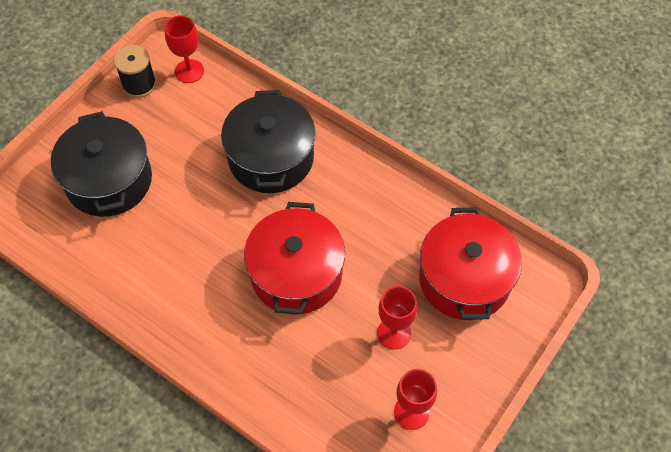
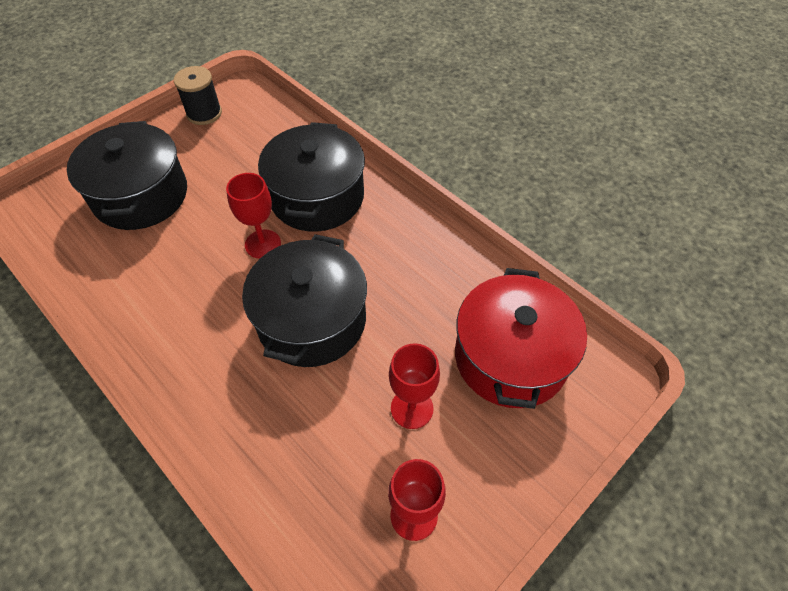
camera: 10 degrees right, 5 degrees down
(189, 71) = (257, 108): red goblet -> red goblet (263, 244)
(296, 273) = (312, 320): red pot -> black pot

